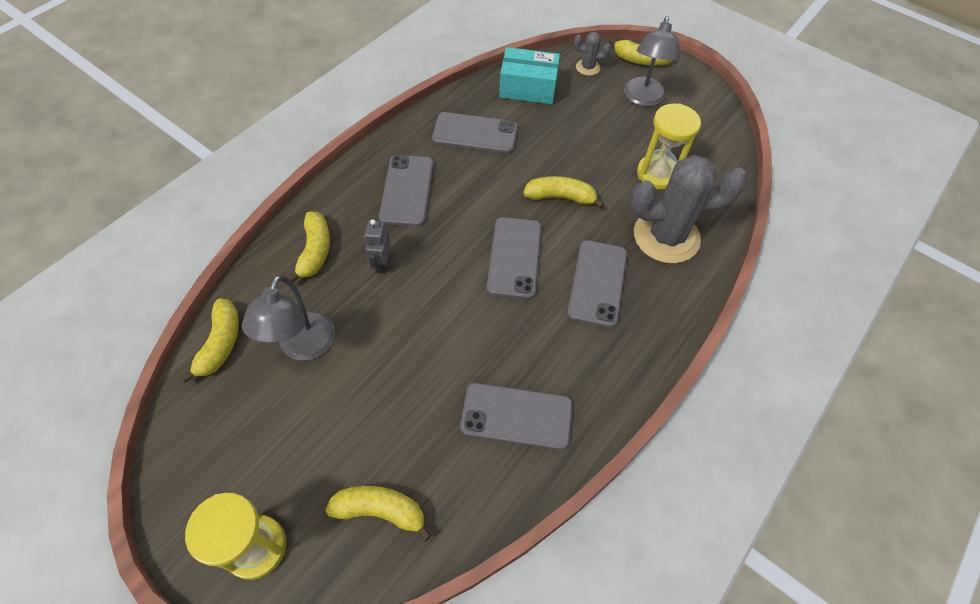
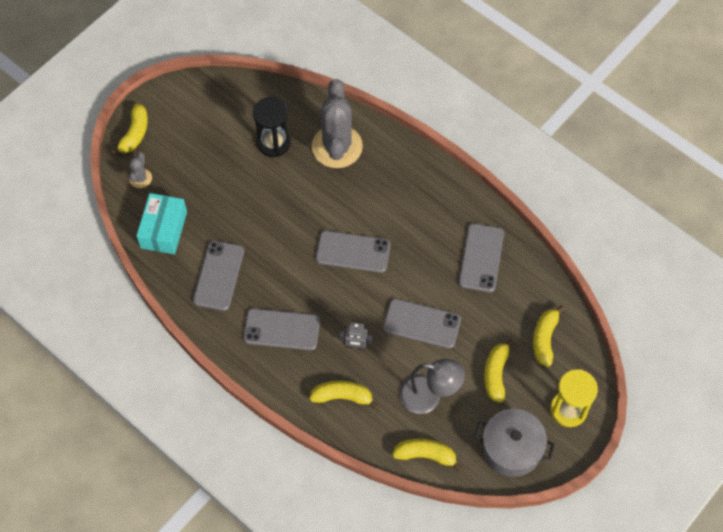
camera: 85 degrees left, 5 degrees up
(208, 456) = (511, 448): none -> grey pot
(560, 197) = (295, 215): yellow banana -> yellow banana (496, 374)
(597, 283) = (377, 198): grey phone -> grey phone (422, 324)
(643, 98) = (185, 140): grey lamp -> none
(657, 174) = (273, 143): yellow hourglass -> black hourglass

